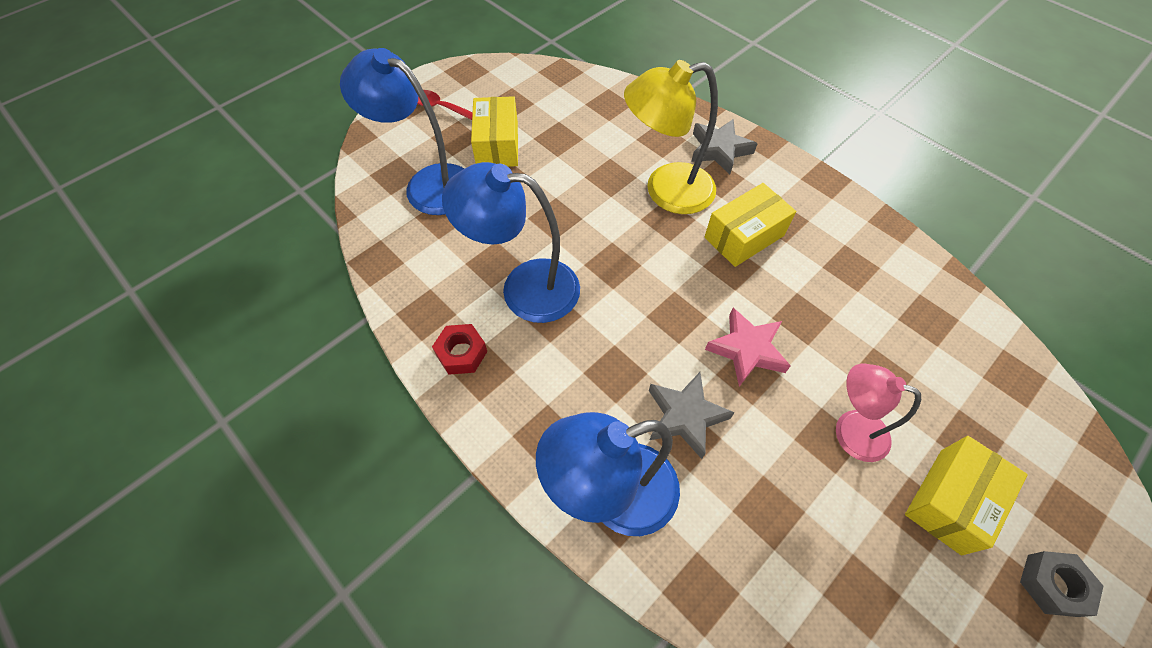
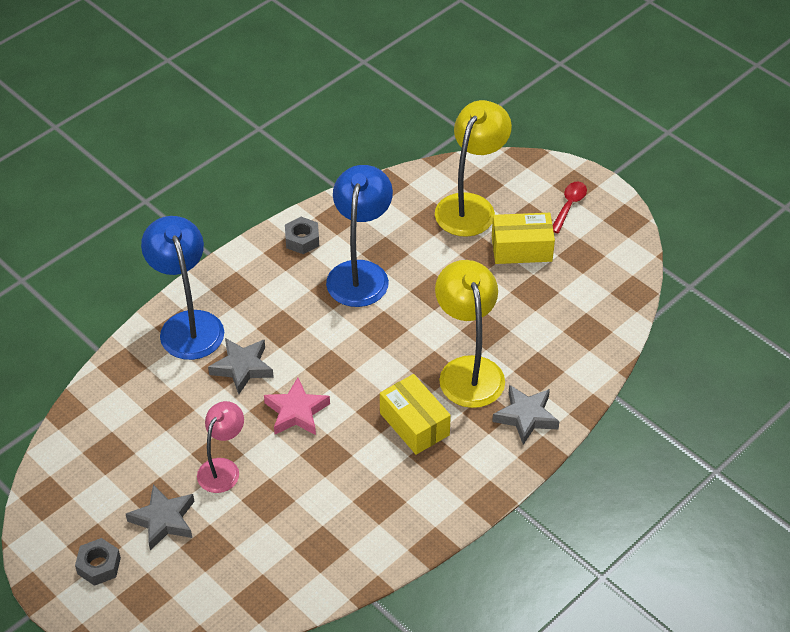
camera: 90 degrees right, 10 degrees down
(428, 184) = (470, 206): blue lamp -> yellow lamp
(461, 353) = (302, 240): red nut -> grey nut
(950, 500) = (163, 520): yellow box -> grey star

